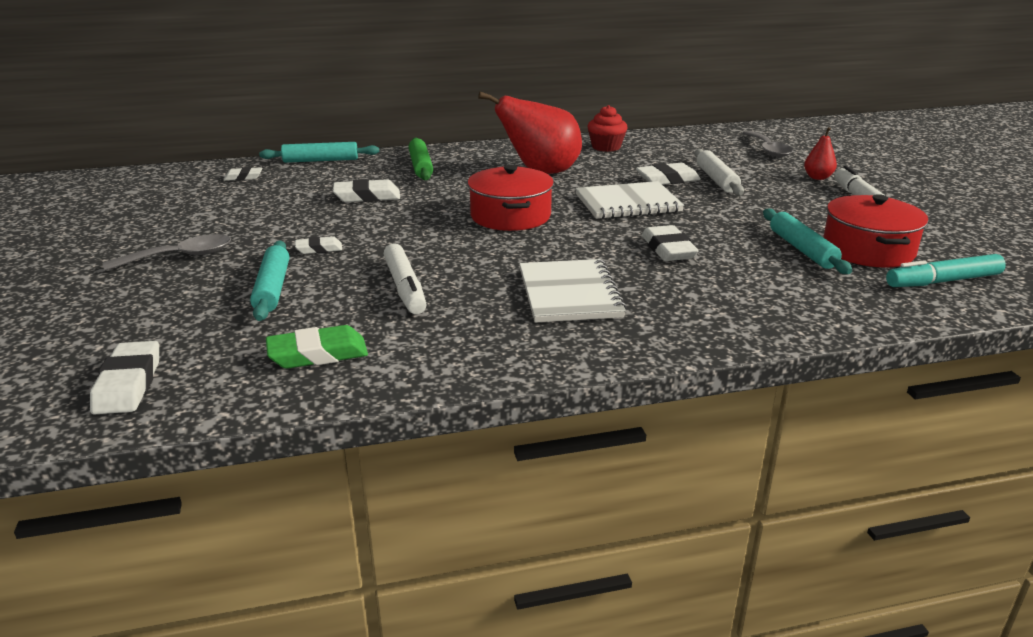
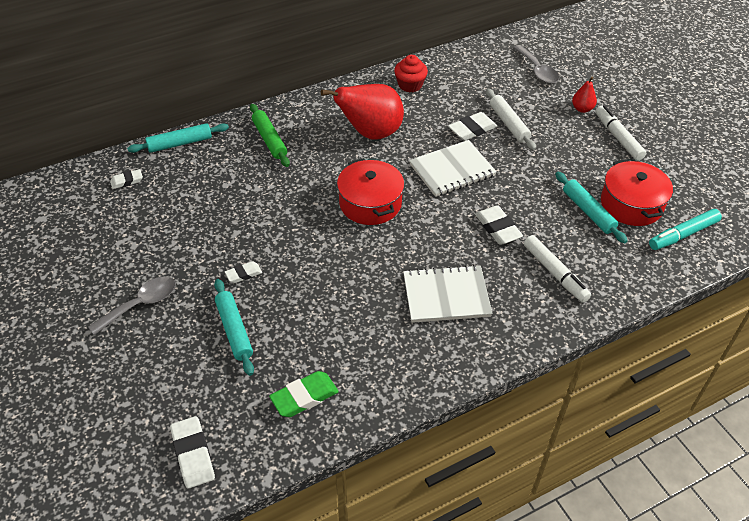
camera: 15 degrees left, 20 degrees up
(367, 197) = (246, 194): white eraser -> none
(405, 288) = (330, 311): white marker -> white marker (555, 273)
(569, 294) = (446, 296): white notebook -> white notebook turned 75 degrees counterclockwise

